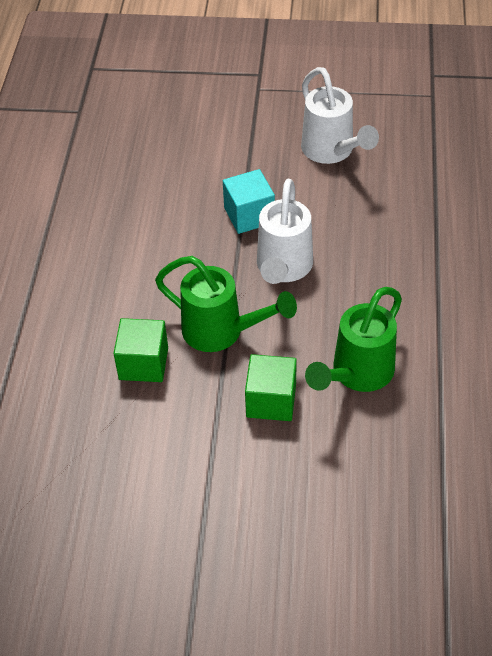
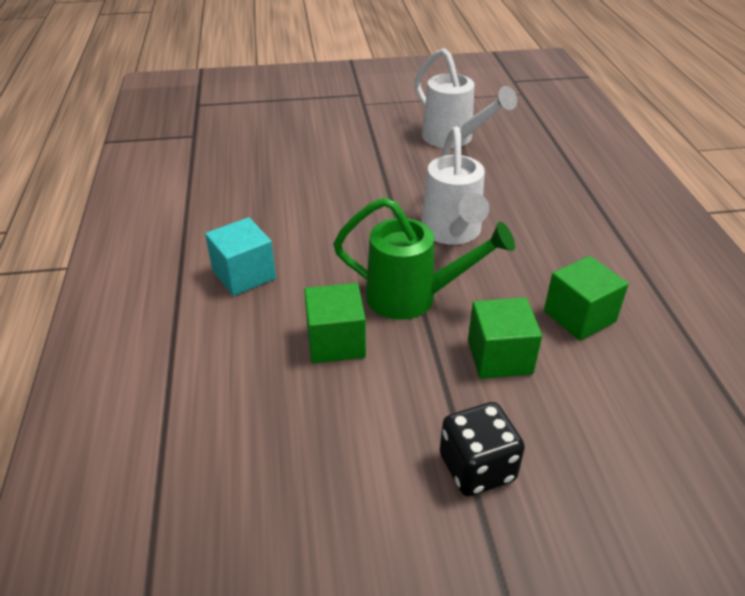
camera: 15 degrees left, 10 degrees down
(214, 489) = (477, 468): none -> black dice
(249, 215) = (397, 194): turquoise cube -> turquoise cube (244, 274)
(356, 375) = (579, 316): green watering can -> green cube

